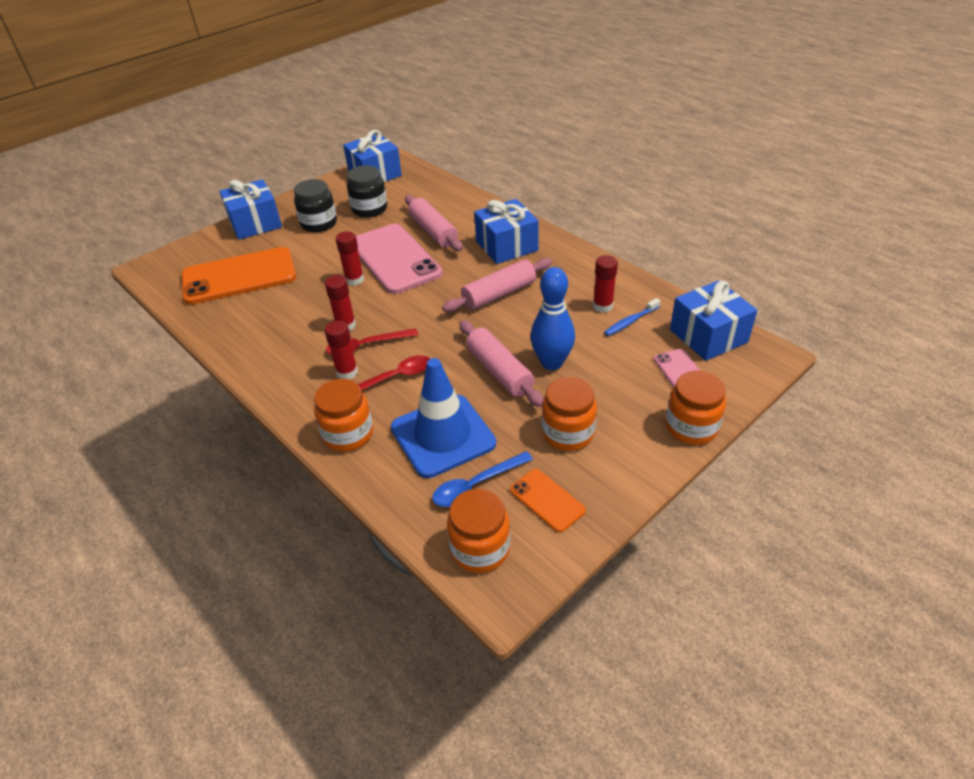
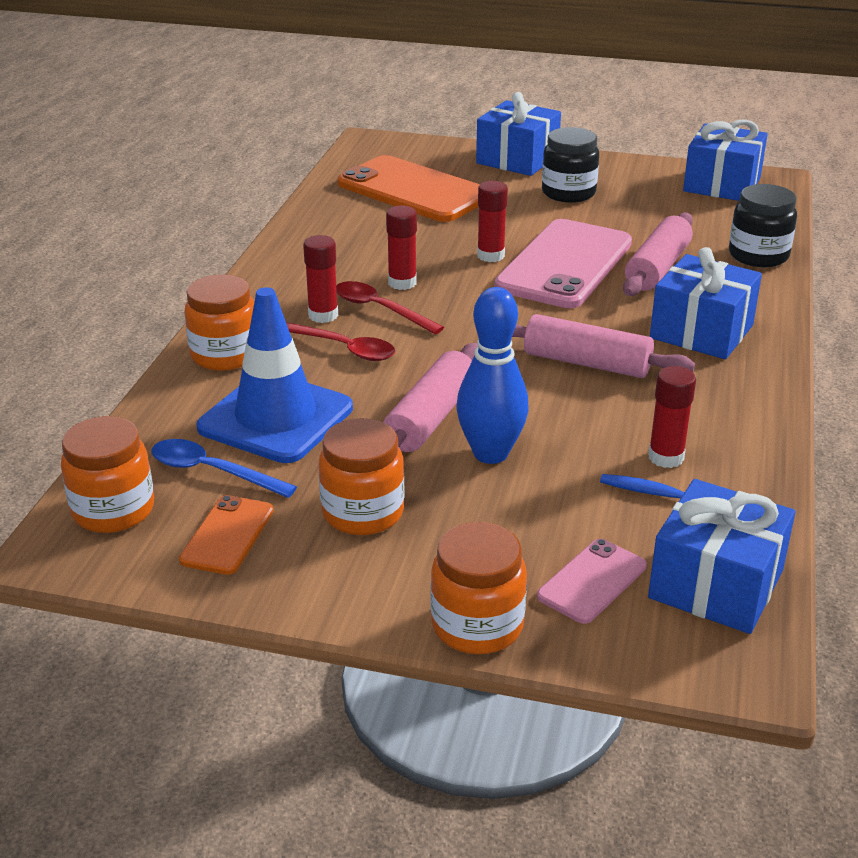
camera: 55 degrees right, 10 degrees down
(369, 209) = (642, 210): black jar -> black jar (758, 255)

